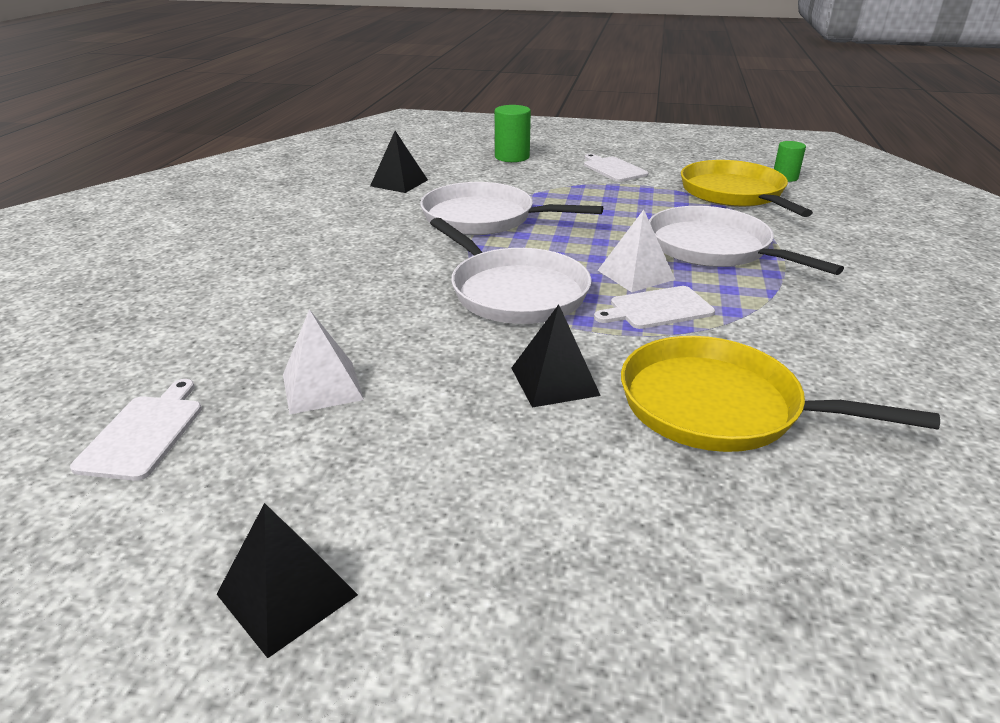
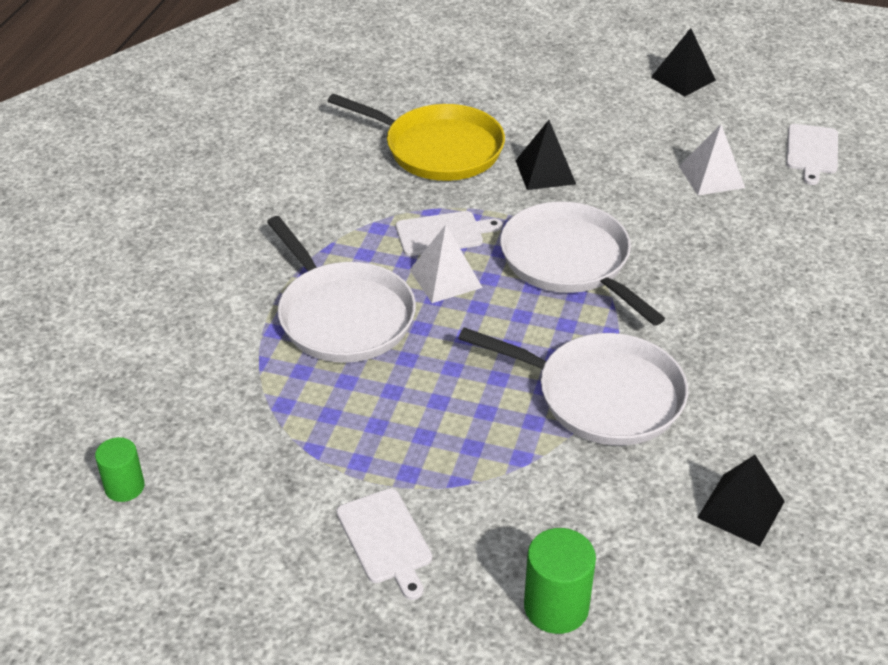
camera: 175 degrees left, 10 degrees up
(734, 194) = (238, 439): yellow pan -> none

